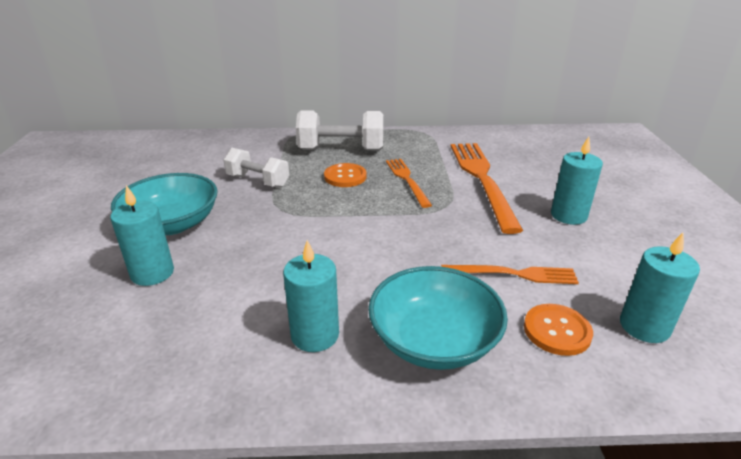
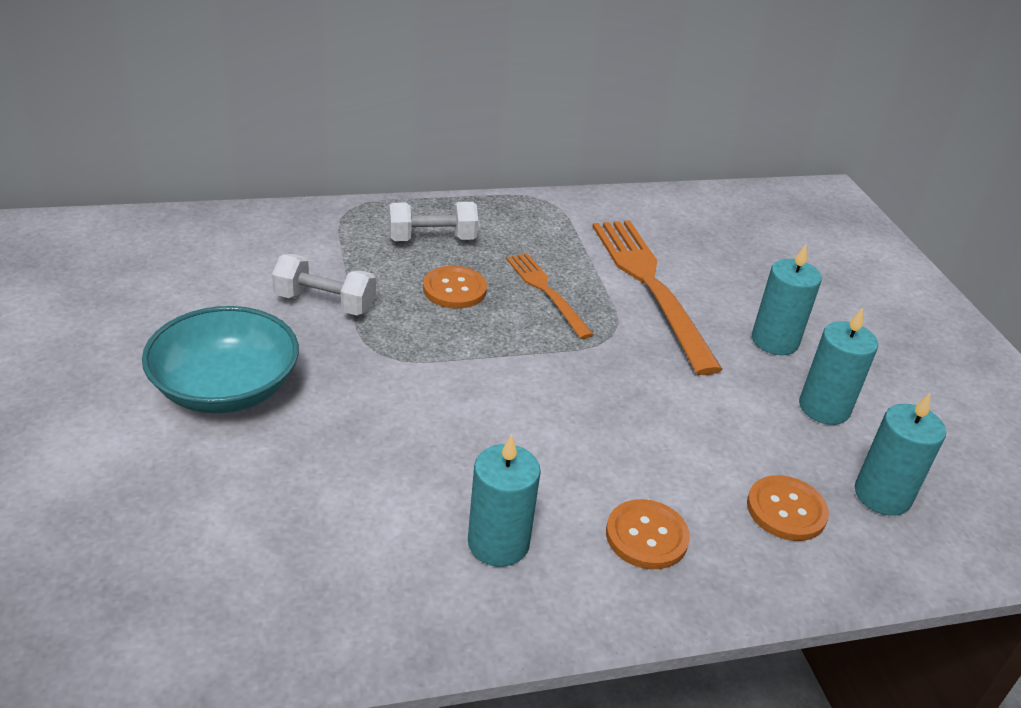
camera: 15 degrees left, 5 degrees up
(152, 273) = (236, 472): turquoise candle -> turquoise candle (824, 408)
(341, 150) = (432, 239): white dumbbell -> white dumbbell, size x0.66
(434, 340) = (646, 536): turquoise bowl -> orange button
(513, 274) = (722, 436): orange fork -> none

